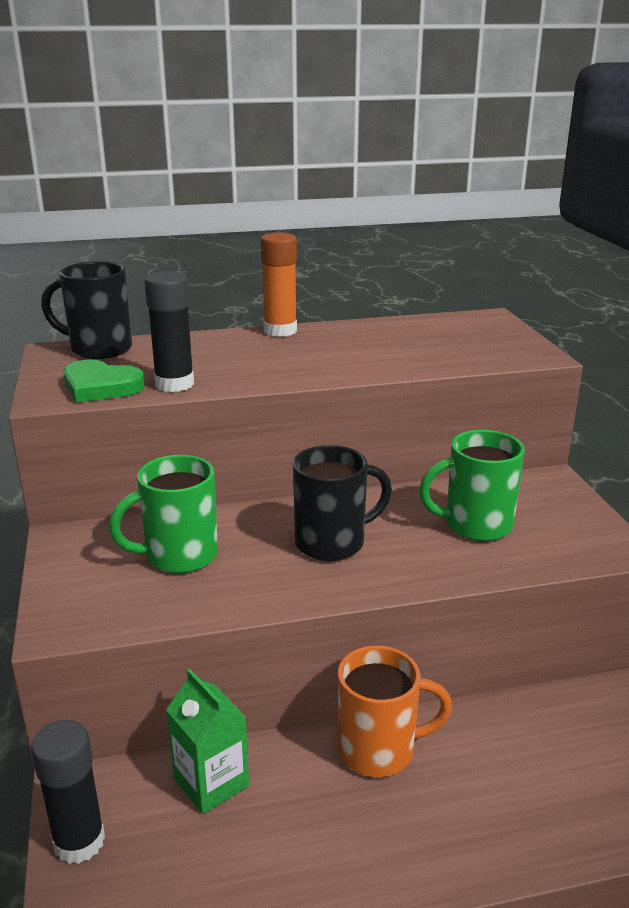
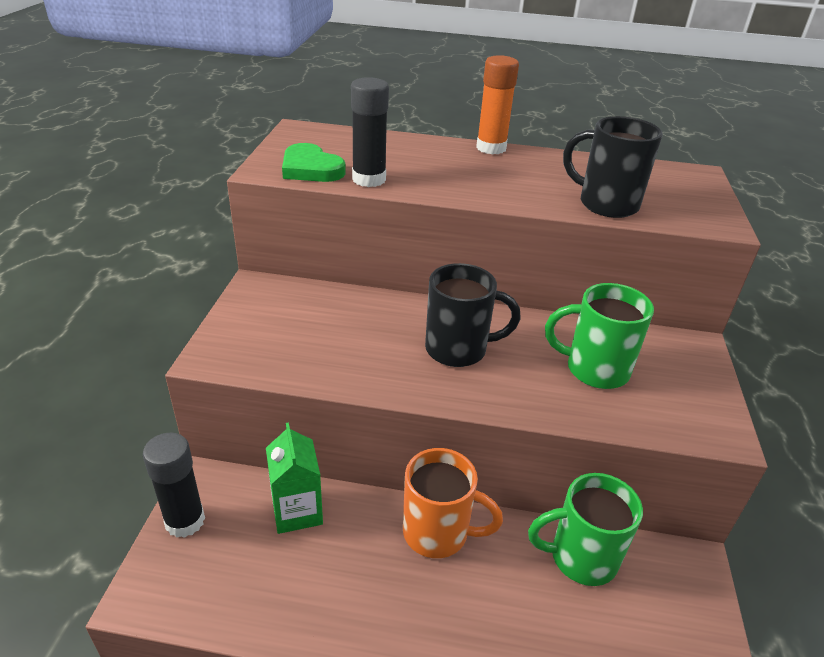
camera: 20 degrees right, 10 degrees up
(98, 349) = (332, 135): black mug -> black mug (605, 204)
(179, 556) = (330, 325): green mug -> green mug (580, 558)

